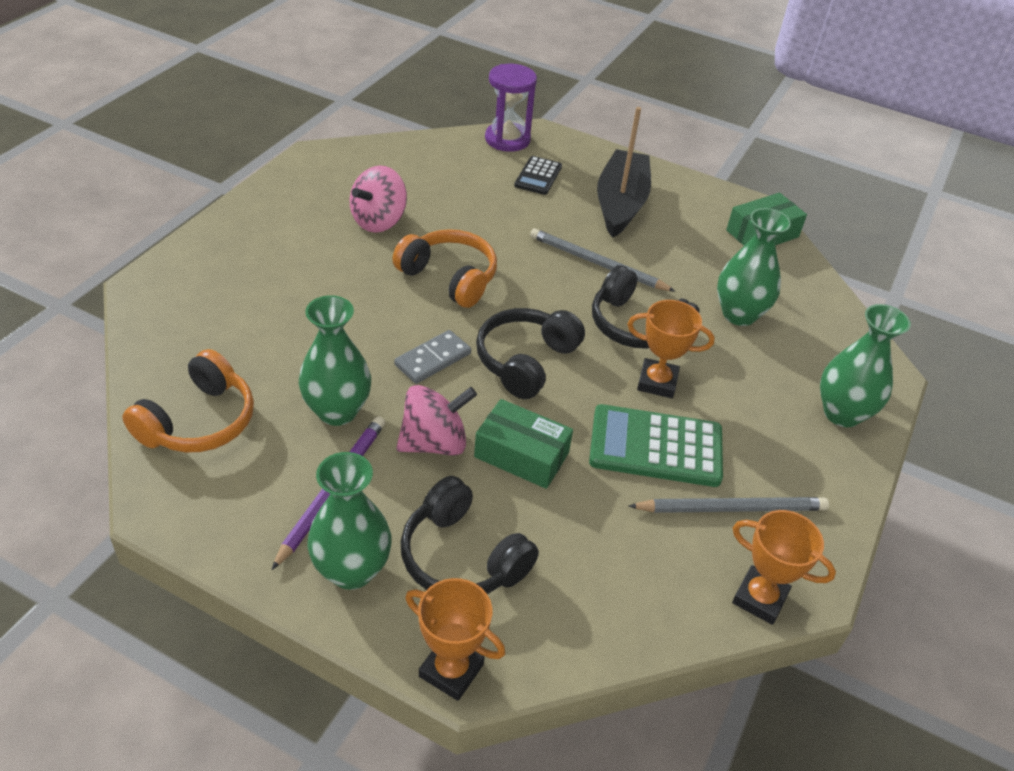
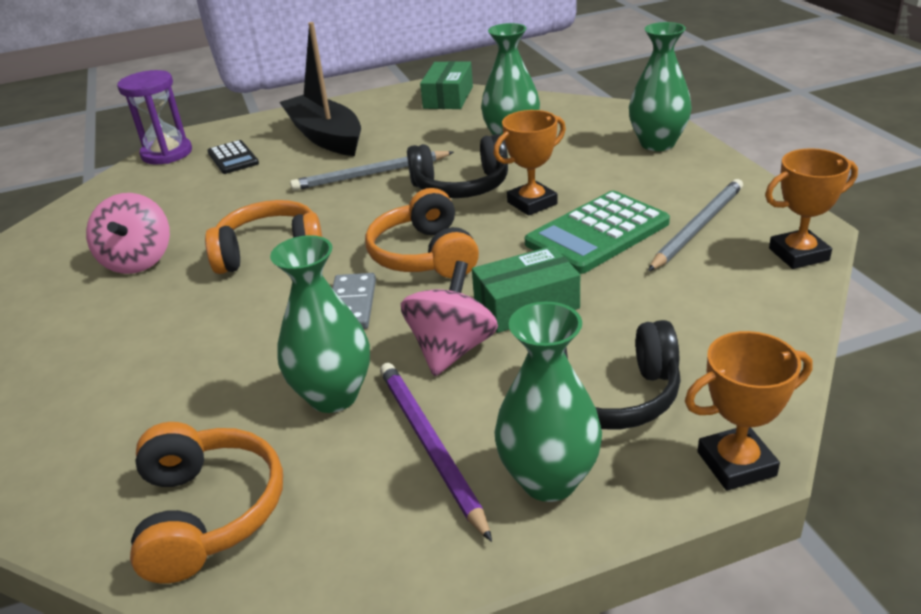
camera: 40 degrees left, 10 degrees down
(525, 361) = (424, 255): black headphones -> orange headphones

